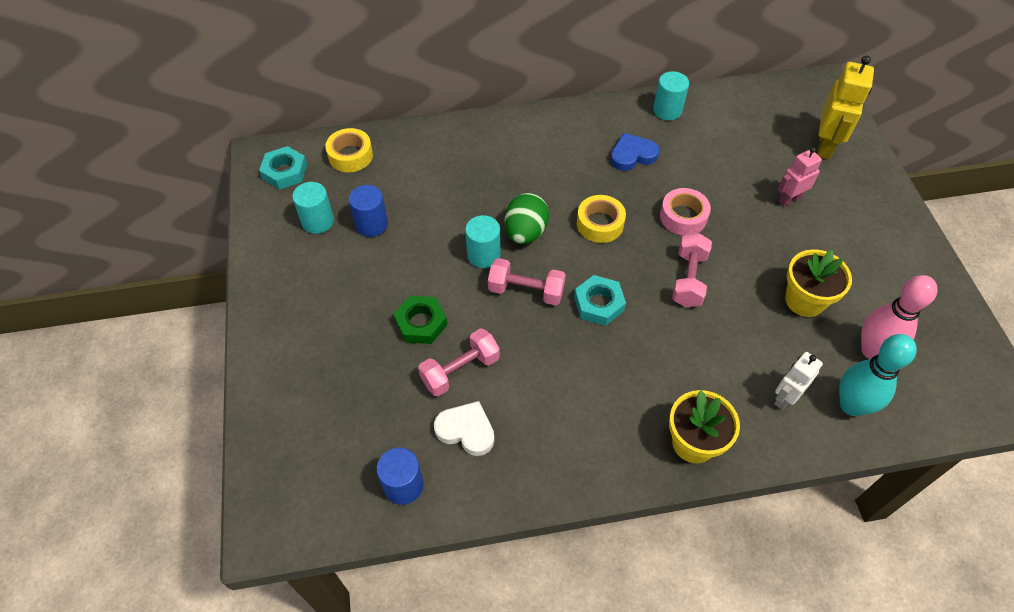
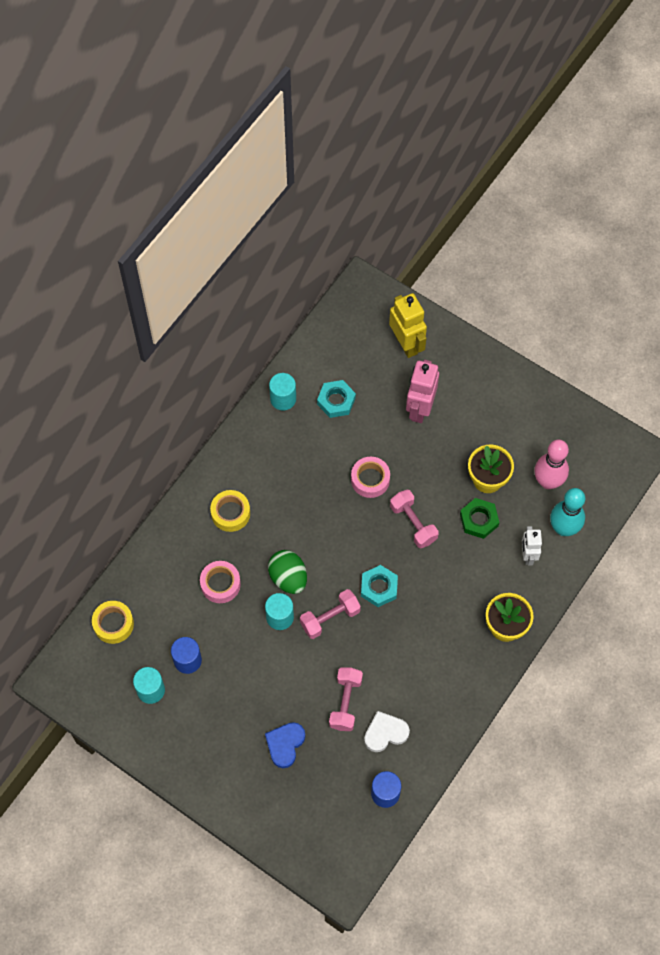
camera: 45 degrees left, 10 degrees up
(285, 172) = (84, 676): turquoise nut -> turquoise nut (336, 401)
(421, 323) = (292, 696): green nut -> green nut (479, 520)
(464, 193) = (220, 584): none -> pink tape
(600, 224) = (326, 530): yellow tape -> yellow tape (230, 513)
(632, 155) = (296, 457): blue heart -> blue heart (285, 744)
(789, 199) = (419, 408): pink robot -> pink robot, size x1.61

